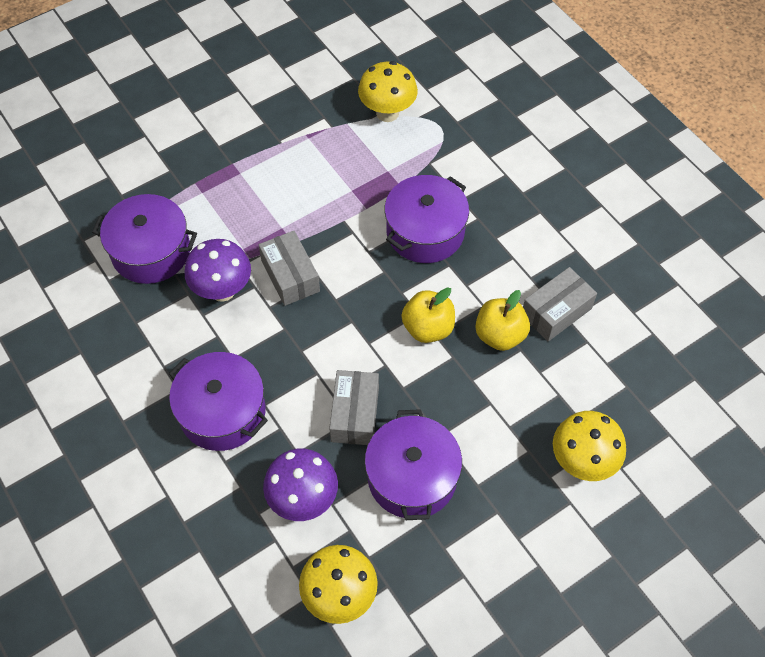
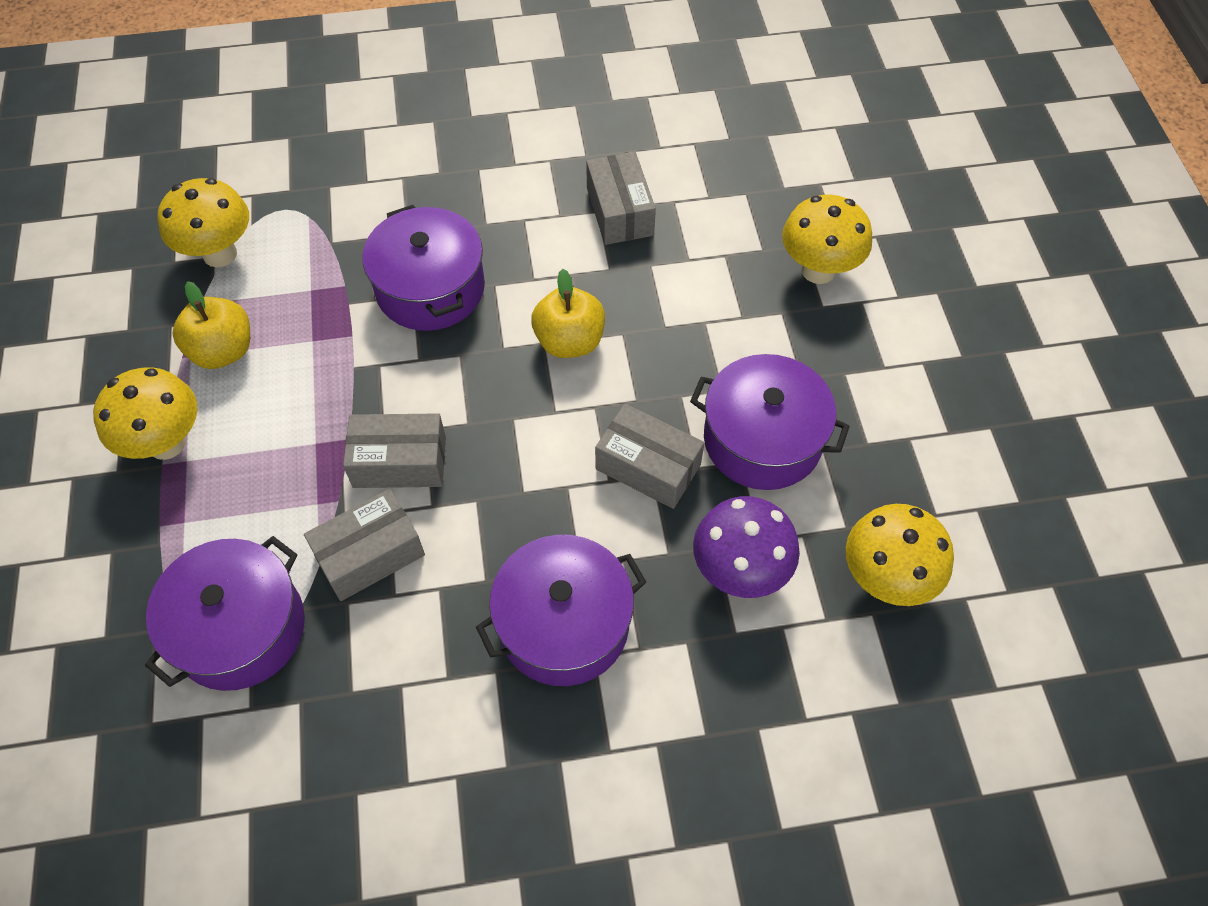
camera: 65 degrees left, 0 degrees up
(222, 290) = (370, 554): purple mushroom -> grey box
(246, 158) = (166, 443): none -> yellow mushroom
(500, 335) = (620, 275): yellow apple -> yellow apple (223, 351)

